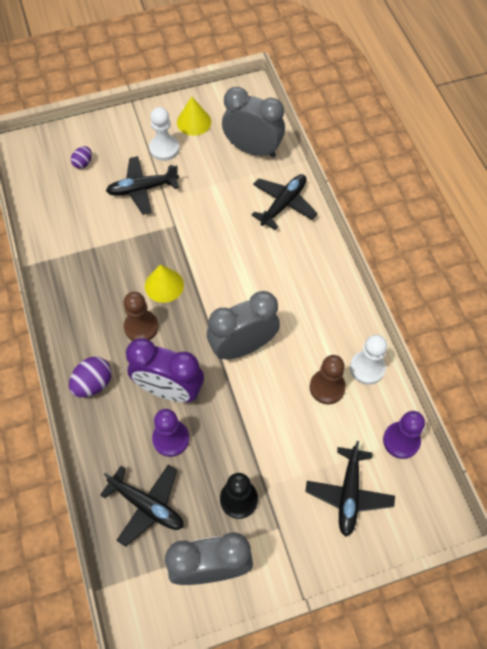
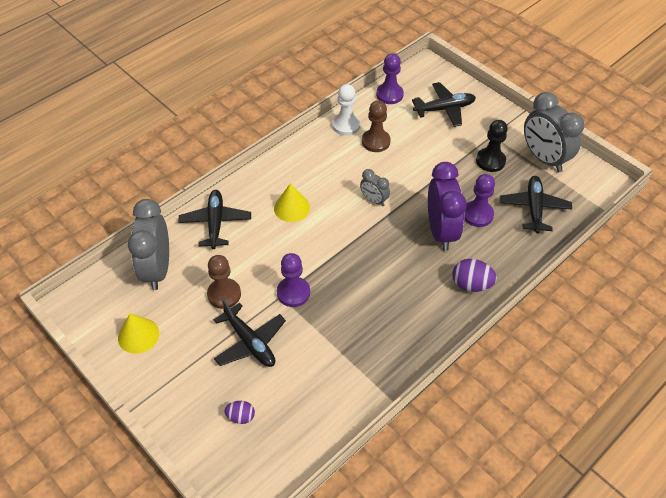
camera: 115 degrees left, 10 degrees down
(141, 327) = (399, 275): brown pawn -> brown pawn (224, 294)
(164, 148) = (187, 346): white pawn -> none
(164, 285) = (349, 276): yellow cone -> yellow cone (292, 208)
(172, 235) = (293, 293): none -> purple pawn
(243, 346) = (374, 200): grey clock -> grey clock, size x0.50
(283, 204) = (215, 223): black plane -> black plane turned 75 degrees clockwise

